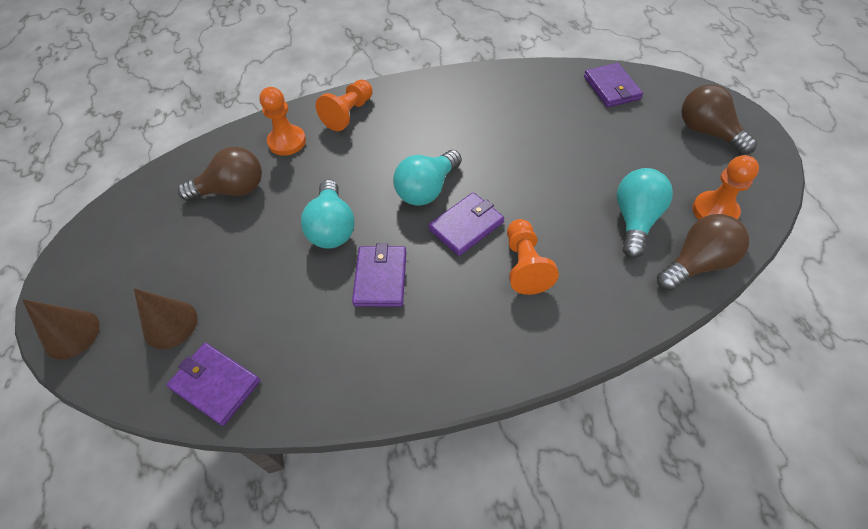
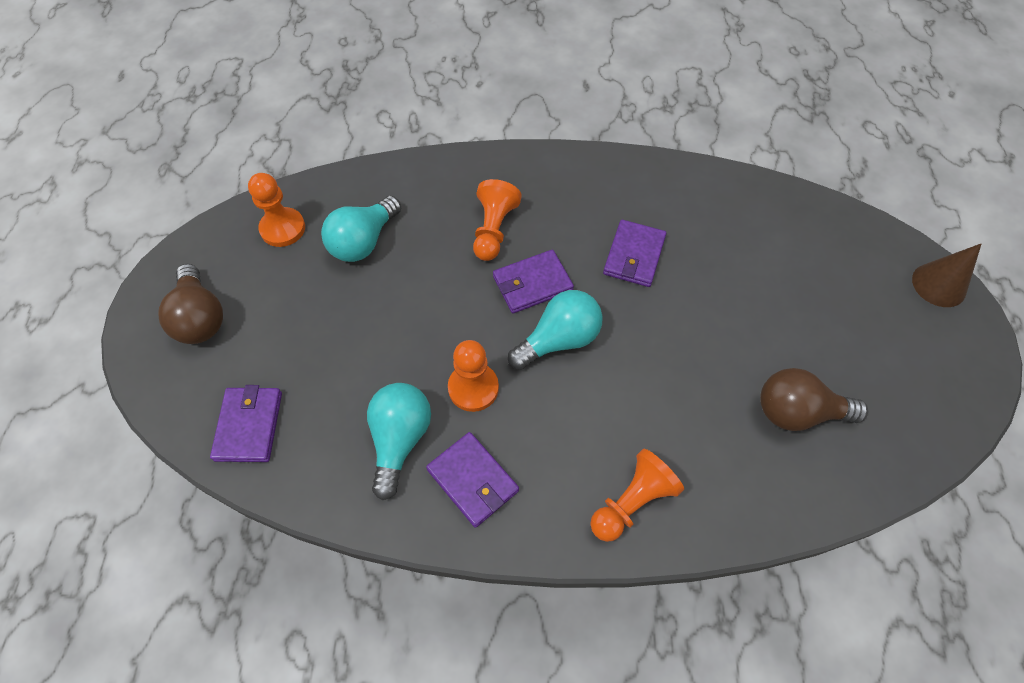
camera: 165 degrees left, 5 degrees up
(170, 324) = (841, 268): brown cone -> none
(215, 384) = (789, 208): purple wallet -> purple wallet (473, 480)
(287, 142) = (726, 474): orange pawn -> orange pawn (473, 388)
(332, 227) = (676, 323): turquoise light bulb -> turquoise light bulb (400, 440)
(696, 263) = (342, 190): brown light bulb -> none

